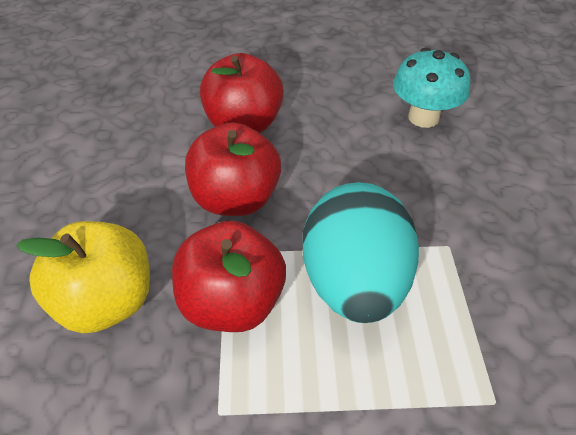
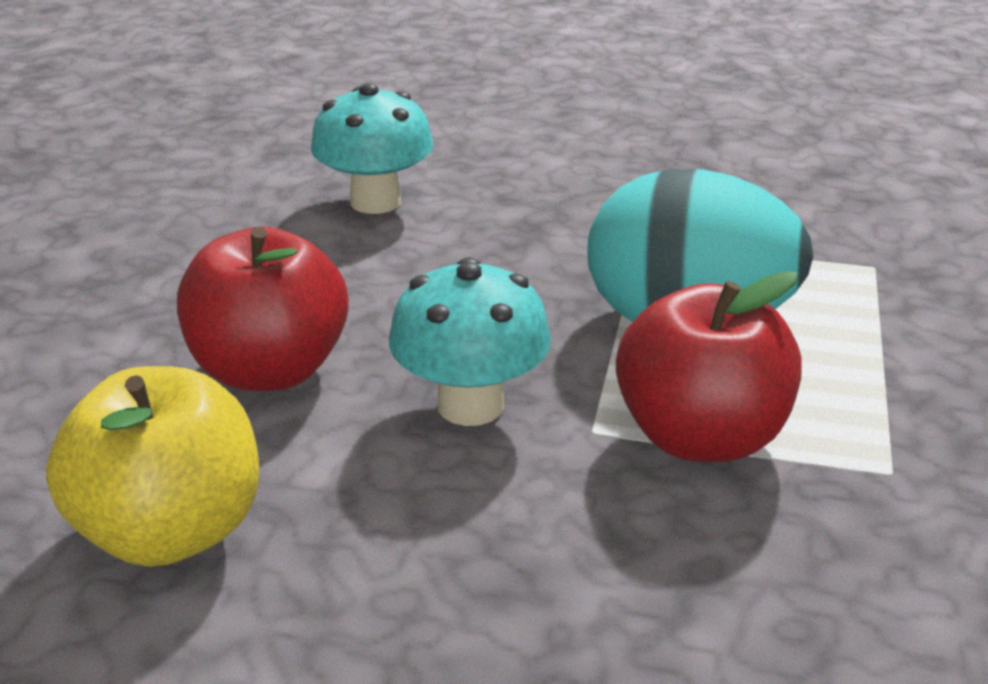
camera: 75 degrees left, 15 degrees down
(106, 302) = (668, 584): yellow apple -> yellow apple (171, 531)
(235, 199) = (470, 405): red apple -> turquoise mushroom

